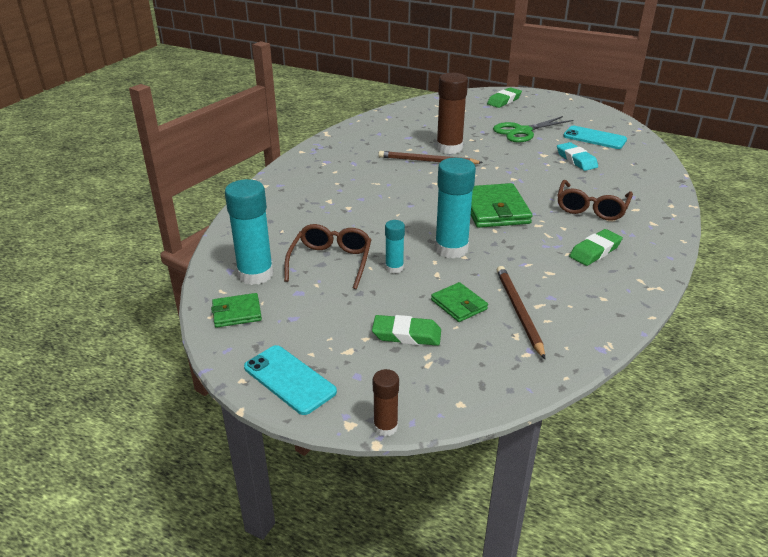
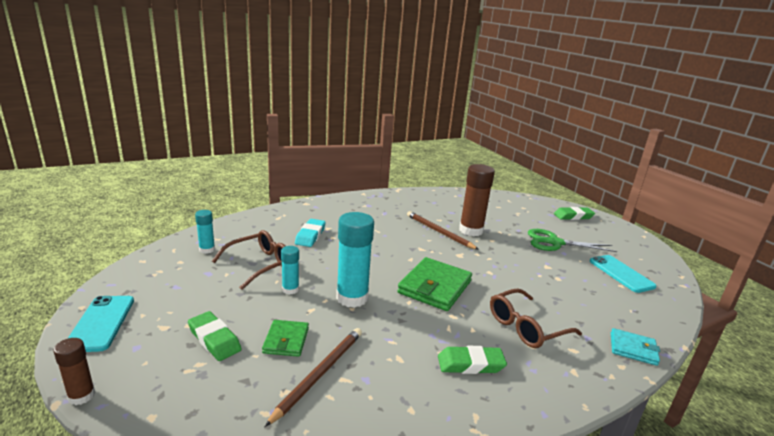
camera: 35 degrees right, 10 degrees down
(237, 313) = (156, 266): green wallet -> none
(255, 274) = (207, 250): turquoise glue stick -> turquoise glue stick, size x0.53
(576, 160) = (573, 283): turquoise eraser -> turquoise eraser (310, 236)
(664, 190) = (633, 349): none -> turquoise wallet

